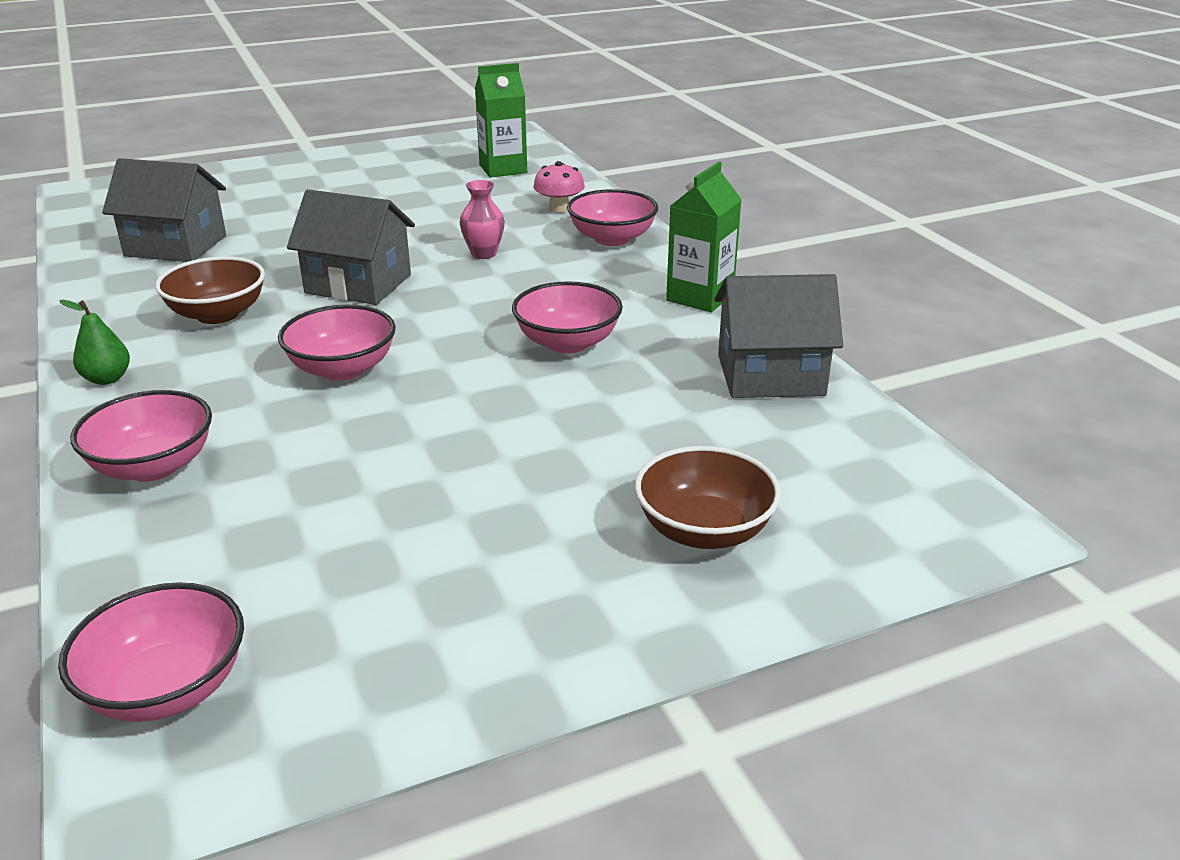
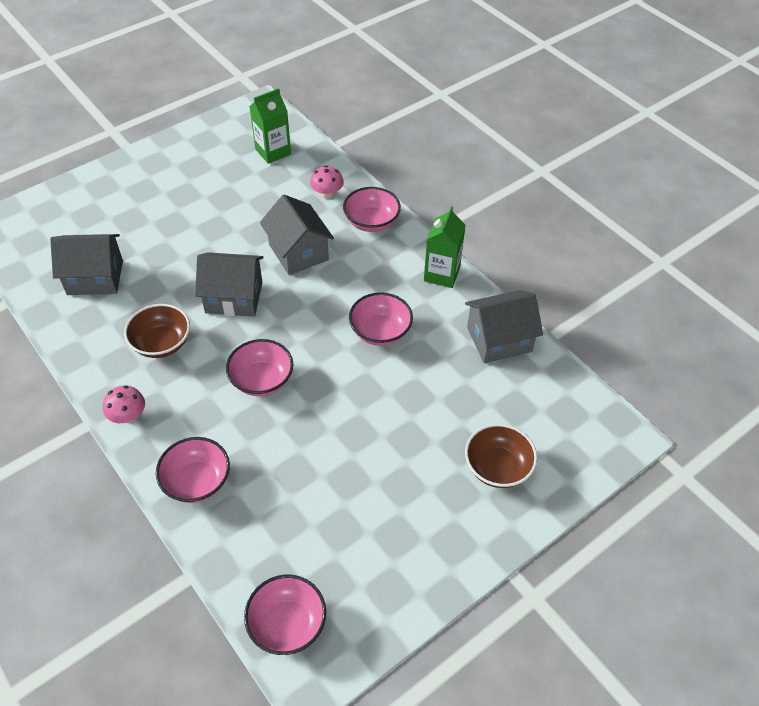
camera: 15 degrees left, 20 degrees up
(107, 379) = (128, 416): green pear -> pink mushroom
(483, 254) = (298, 252): pink vase -> grey house

